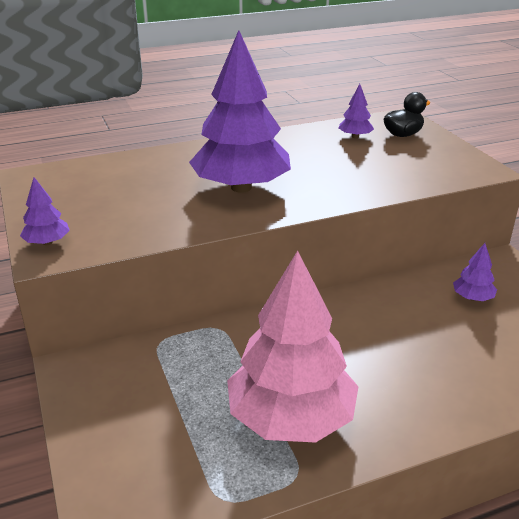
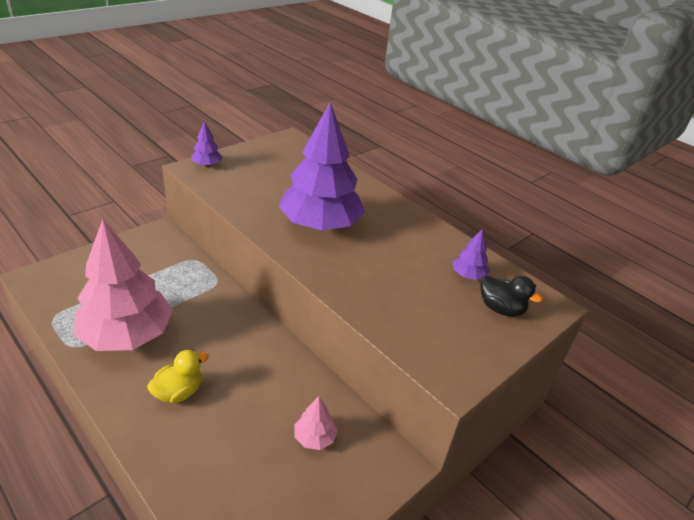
camera: 65 degrees right, 5 degrees up
(401, 380) = (179, 392): none -> yellow duck
(472, 298) = (314, 437): purple tree -> pink tree

